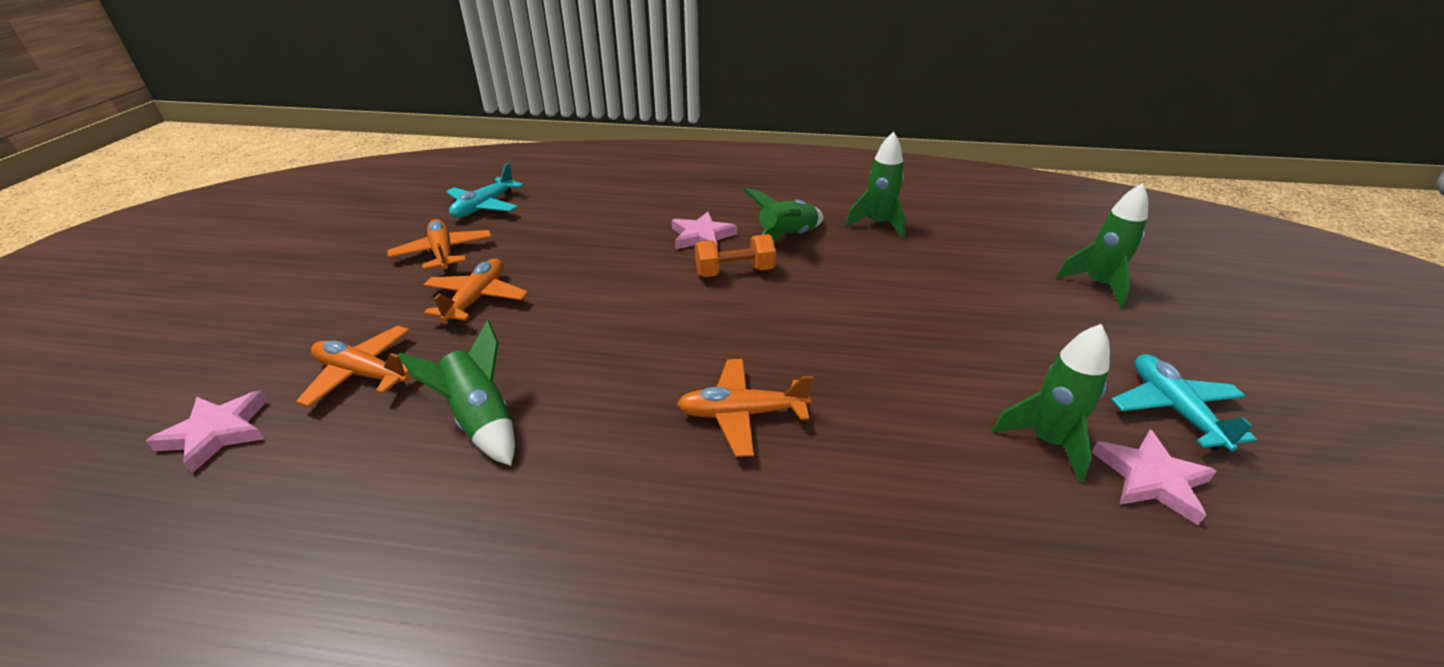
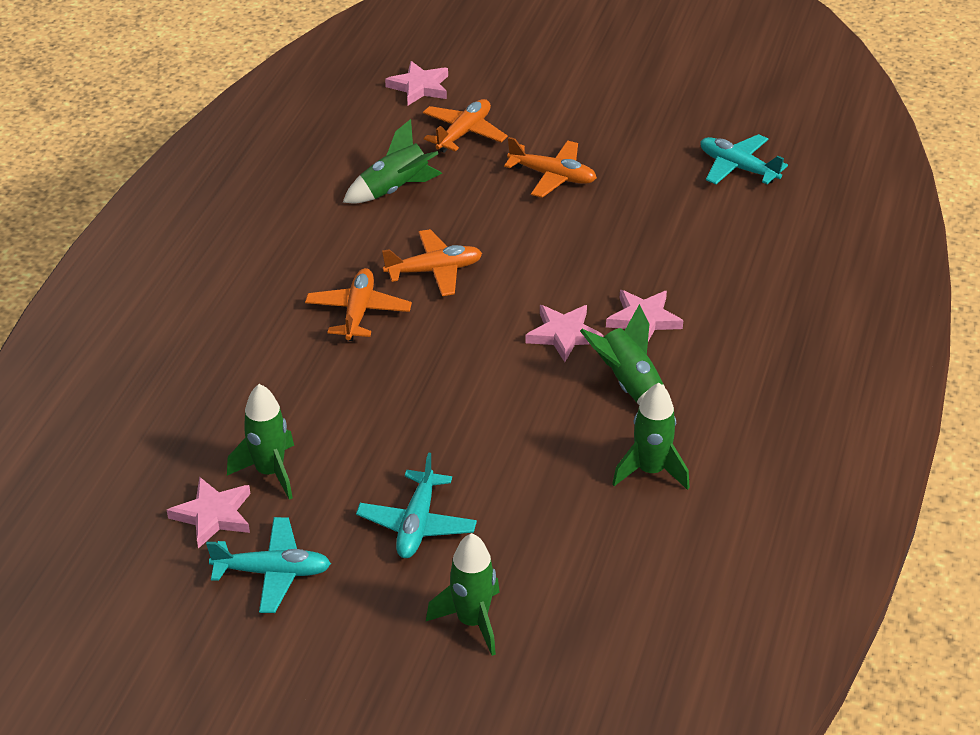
camera: 100 degrees right, 5 degrees up
(443, 253) = (638, 151): orange plane -> orange plane (434, 271)
(734, 272) = (563, 335): orange dumbbell -> pink star
(1026, 325) = (417, 524): none -> turquoise plane

